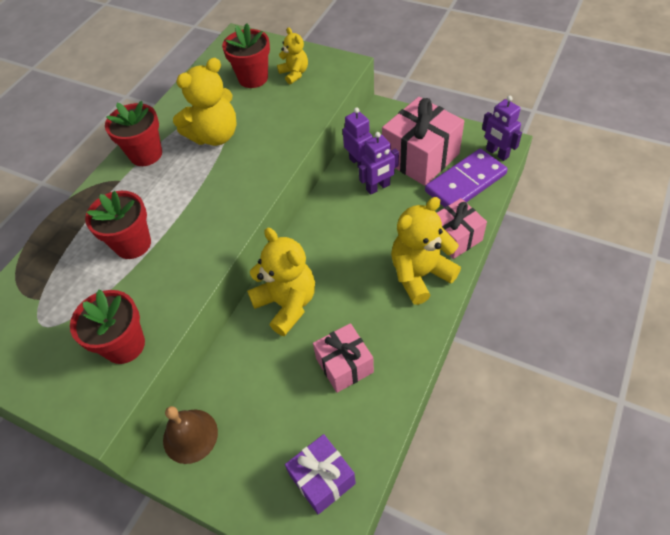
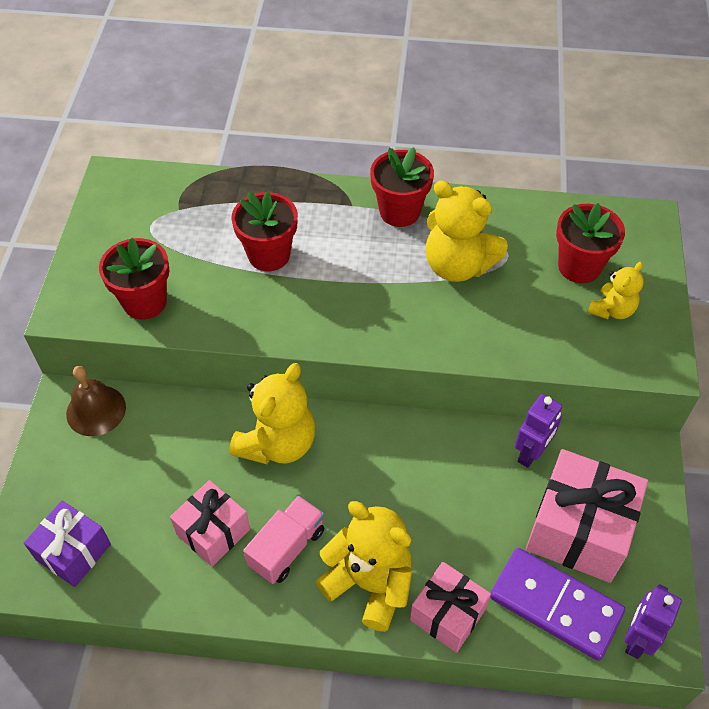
camera: 65 degrees right, 0 degrees up
(375, 318) = (286, 548): none -> pink truck
(378, 187) = (497, 490): purple robot -> none

